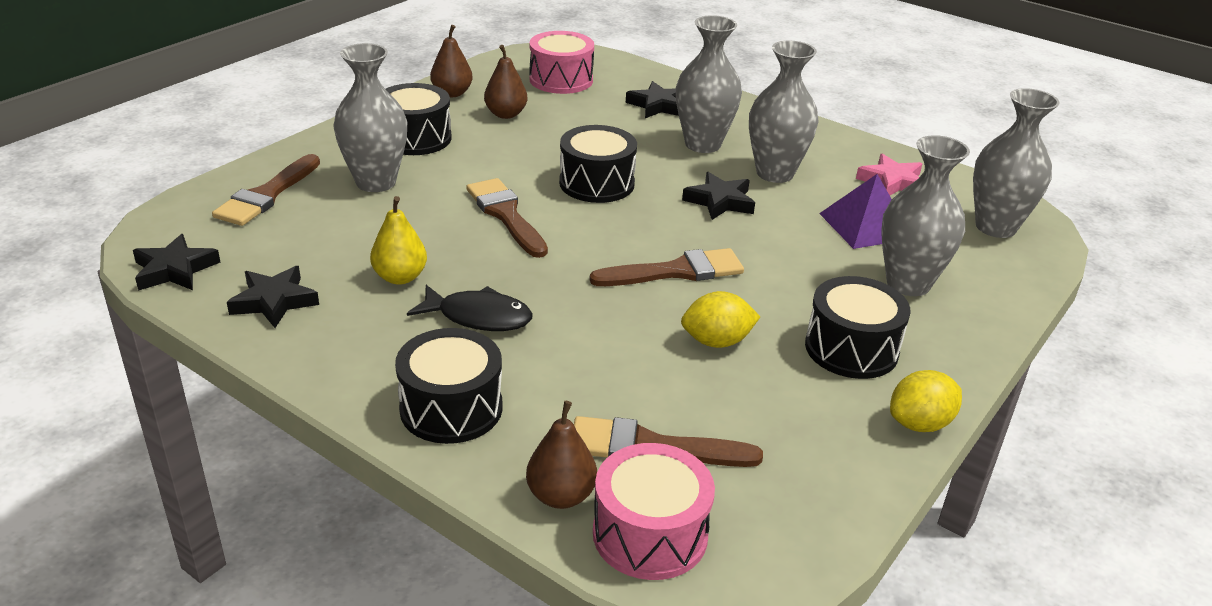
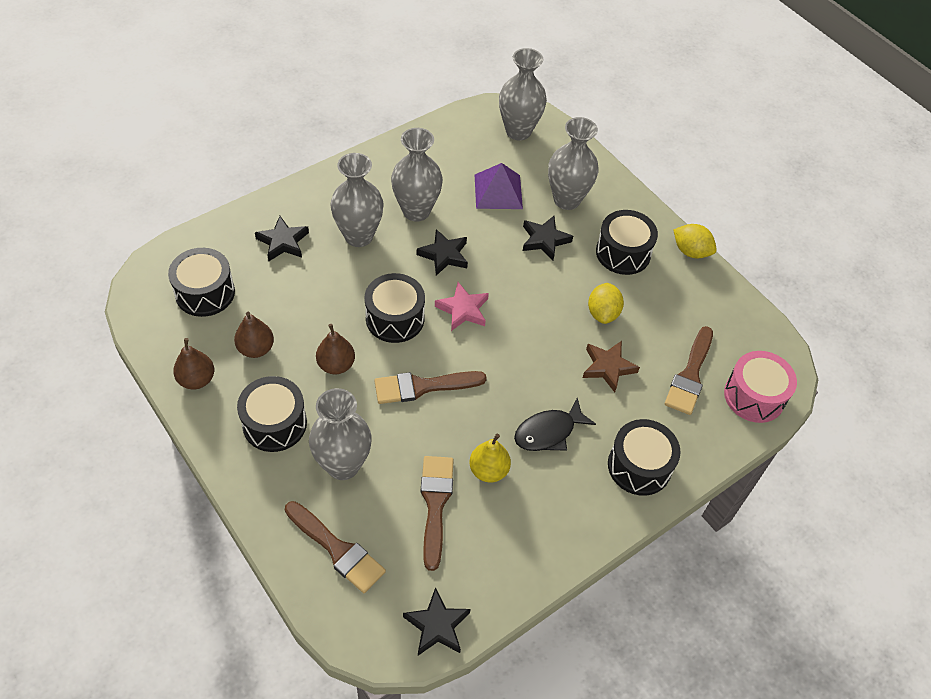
camera: 75 degrees left, 20 degrees up
(274, 301) = (499, 556): black star -> black star (544, 240)
(478, 317) = (548, 432): black fish -> black fish turned 150 degrees counterclockwise
(561, 80) = (205, 293): pink drum -> black drum
(561, 496) = (721, 428): brown pear -> brown pear (336, 365)
(617, 358) = (608, 367): none -> brown star
(676, 271) = (524, 308): brown brush -> brown brush (435, 504)
(892, 182) = (449, 154): pink star -> pink star (463, 309)
(919, 424) = (691, 251): yellow lemon -> yellow lemon turned 45 degrees counterclockwise

